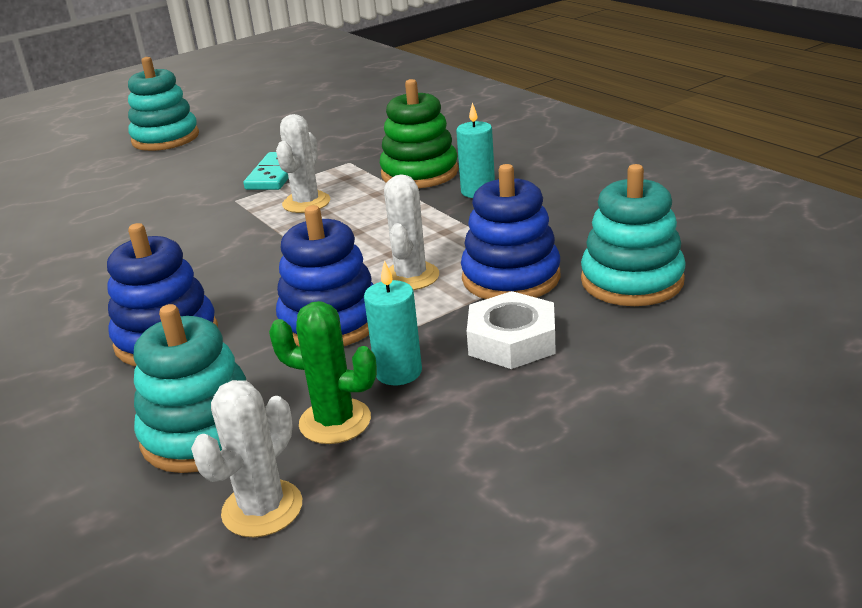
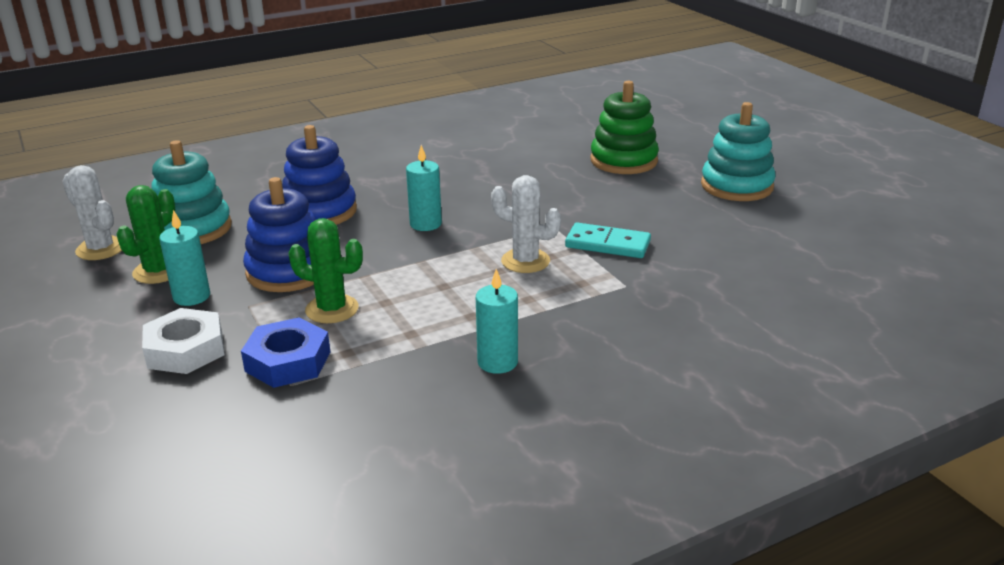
camera: 95 degrees right, 0 degrees up
(217, 263) = (425, 224): none -> turquoise candle
(410, 276) = (332, 309): white cactus -> green cactus
(419, 173) = (570, 328): green stacking toy -> green stacking toy (623, 161)
(511, 277) = (288, 361): blue stacking toy -> blue nut
(632, 281) = (222, 433): turquoise stacking toy -> none

